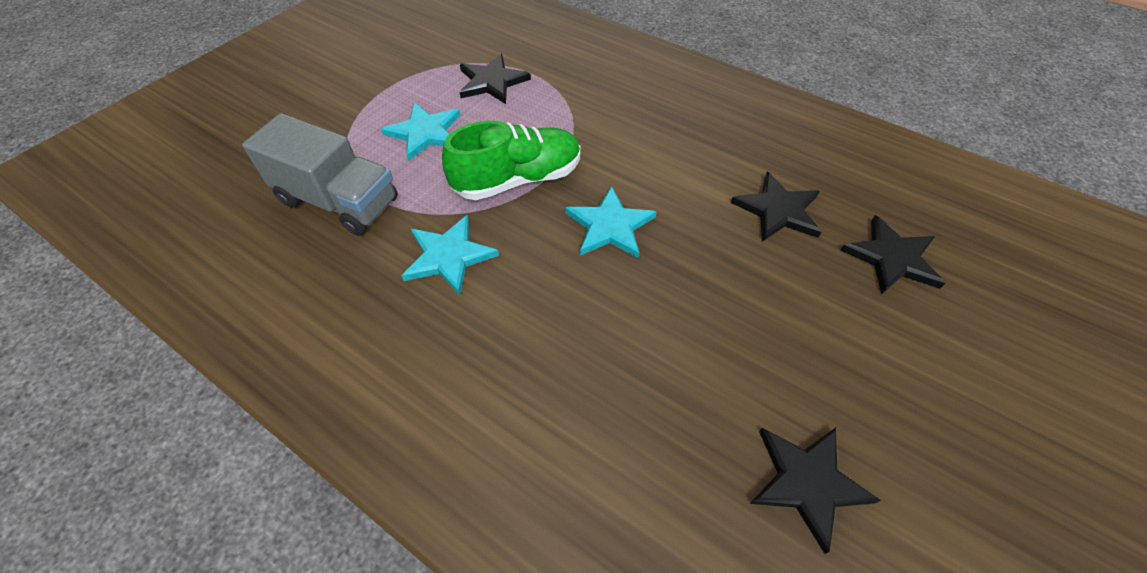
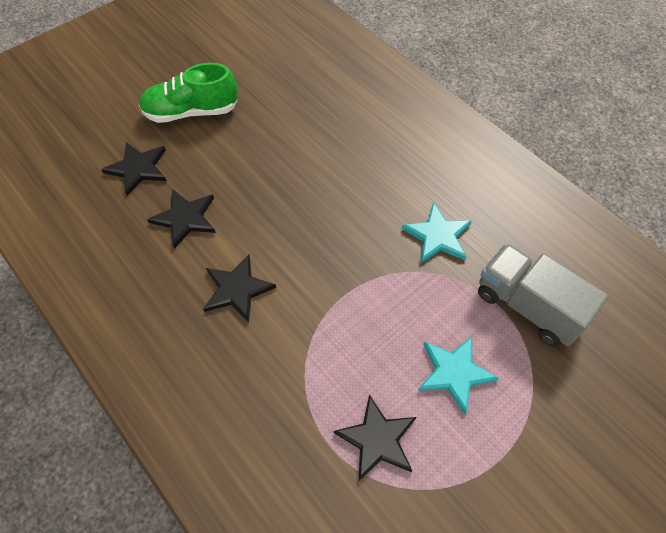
camera: 165 degrees left, 5 degrees up
(518, 179) = (375, 293): green shoe -> green shoe (191, 112)
(610, 226) = (314, 233): turquoise star -> none
(807, 482) = (274, 83): black star -> black star (237, 289)

